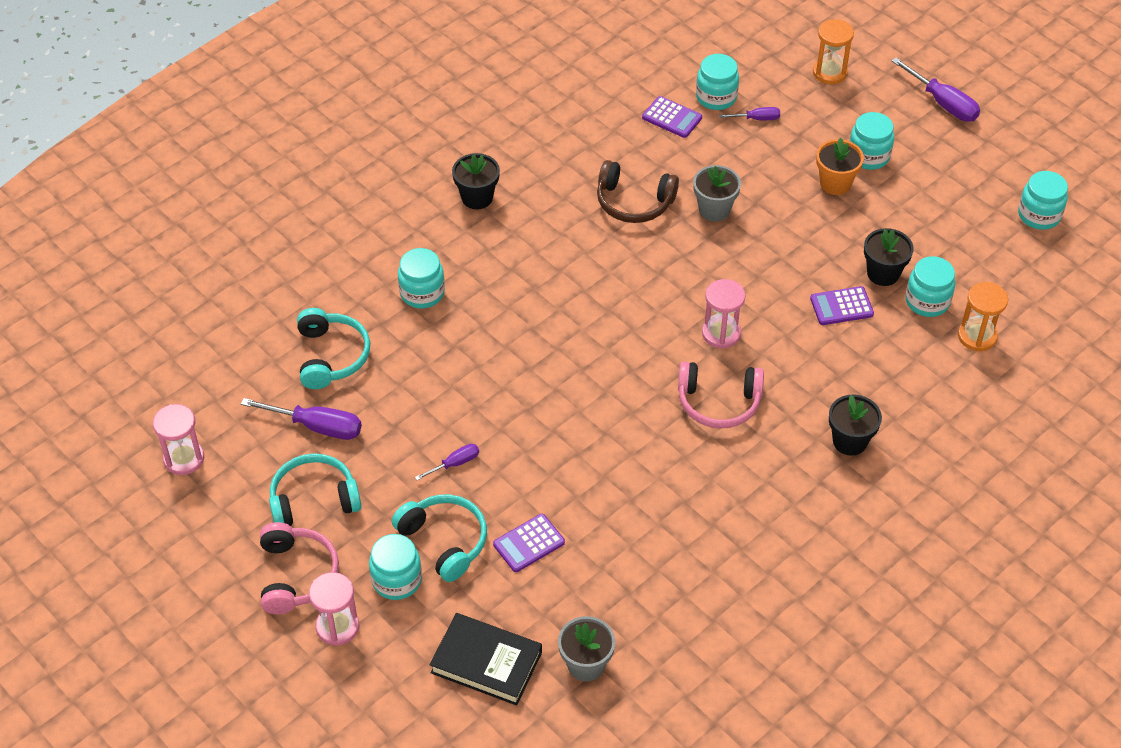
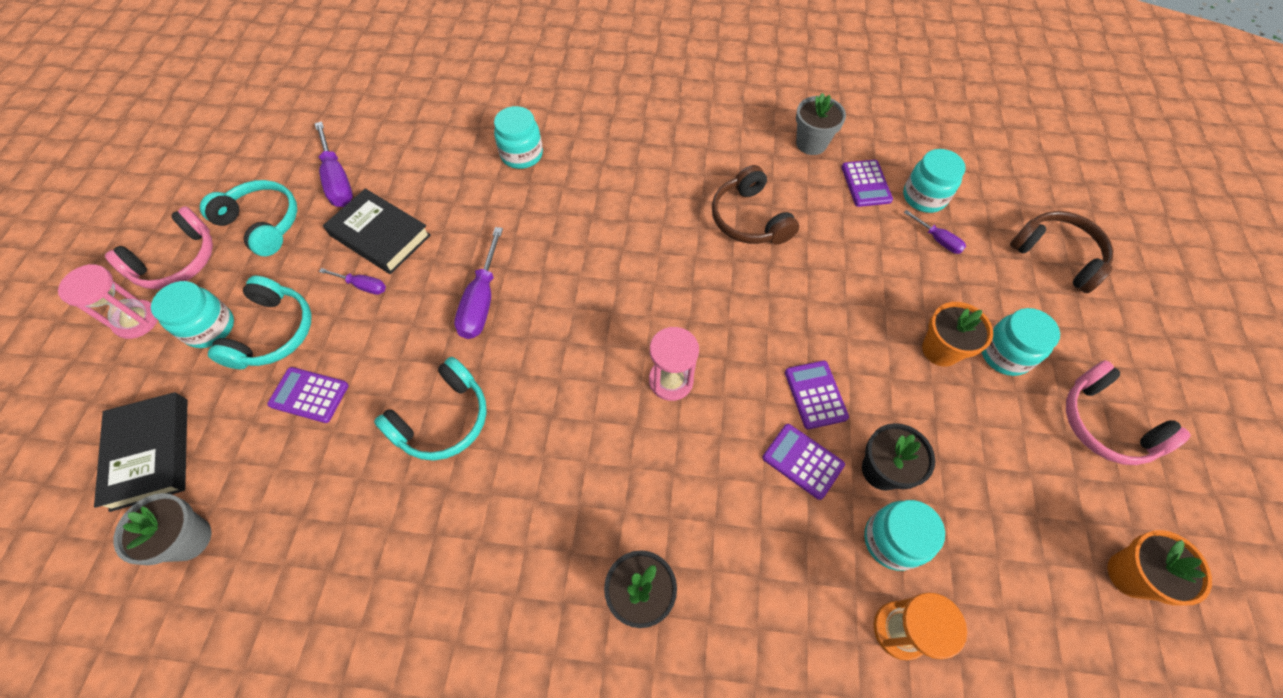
camera: 50 degrees right, 10 degrees up
(184, 458) = (253, 131): pink hourglass -> none
(331, 356) = (413, 145): turquoise headphones -> turquoise headphones (443, 419)
(412, 428) = (380, 235): none -> black book
(477, 197) = (647, 125): black flower pot -> none
(714, 210) = (804, 279): grey flower pot -> grey flower pot (811, 143)
(718, 402) = (588, 435): pink headphones -> pink headphones (1105, 424)
(804, 267) = (815, 394): none -> purple calculator
(829, 72) = (1057, 256): orange hourglass -> brown headphones
(942, 103) = (1146, 371): purple screwdriver -> purple screwdriver (482, 300)
(1039, 215) = (1130, 575): turquoise jar -> orange flower pot

